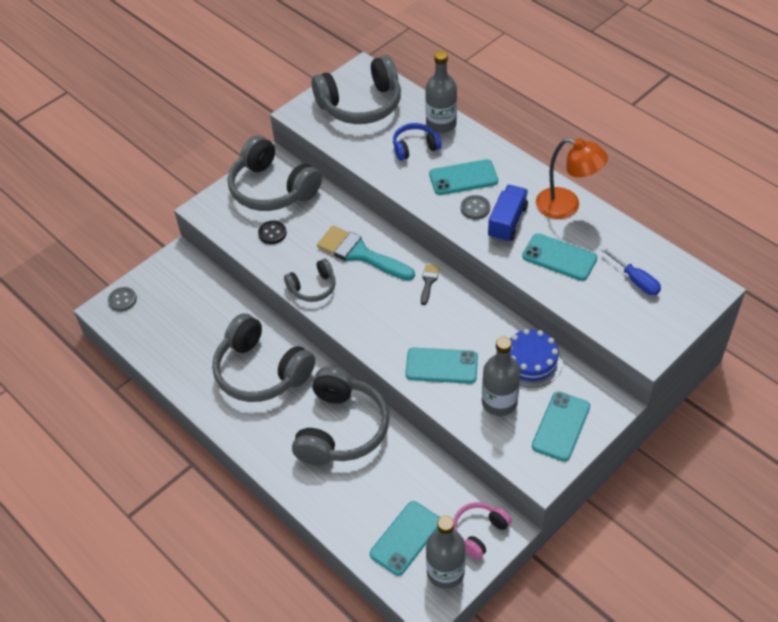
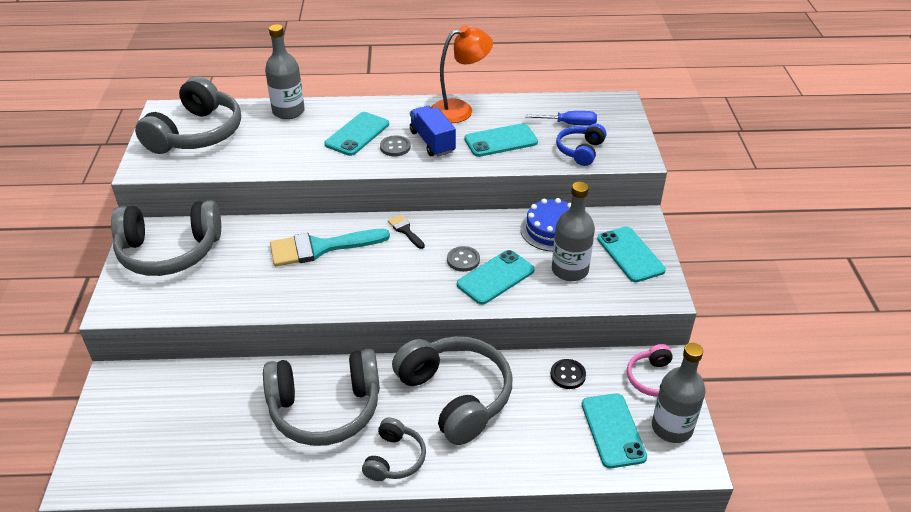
camera: 50 degrees left, 10 degrees down
(122, 300) = (92, 458): grey button -> grey button (463, 260)
(272, 233) = (215, 283): black button -> black button (567, 375)
(313, 287) = (311, 297): grey headphones -> grey headphones (395, 459)
(415, 147) = (287, 136): blue headphones -> blue headphones (580, 151)

